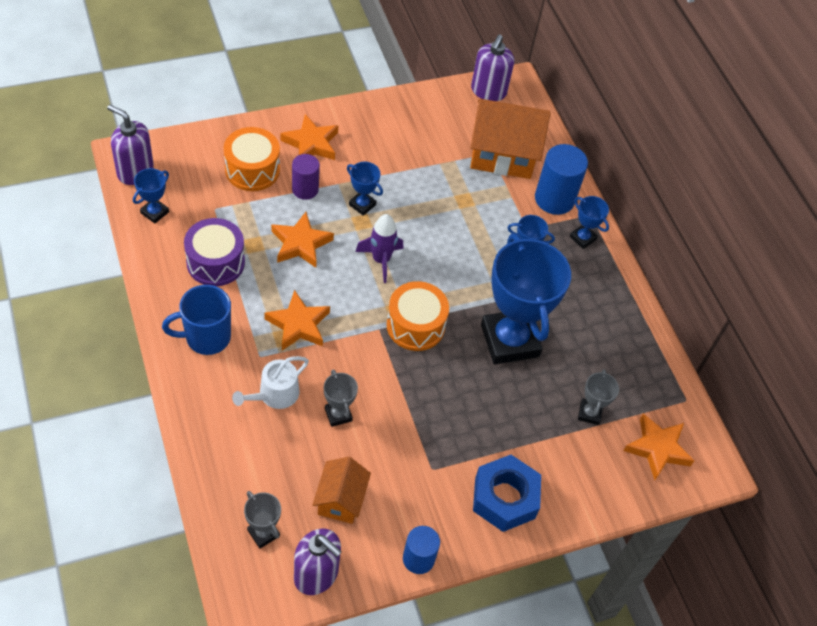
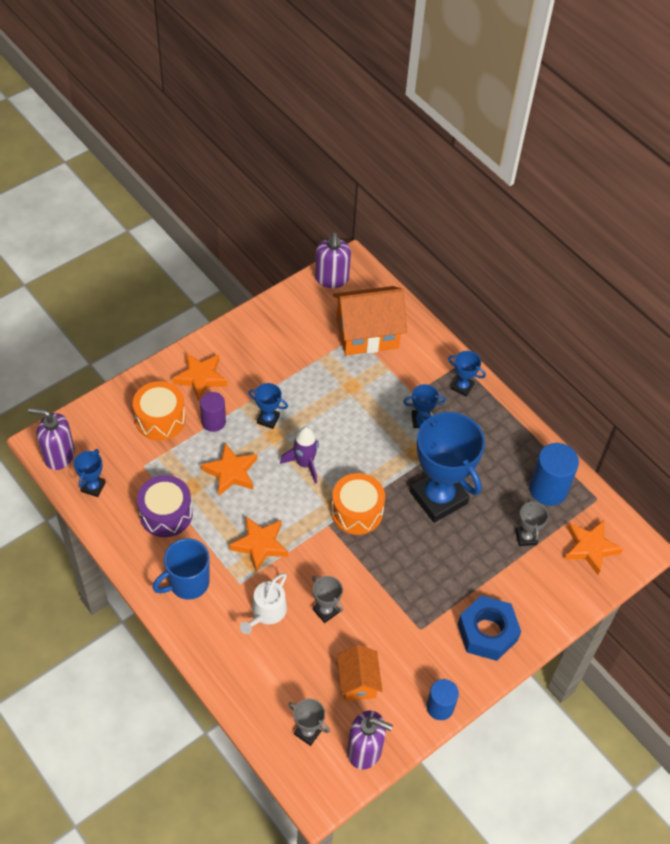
camera: 15 degrees left, 0 degrees up
(554, 199) = (425, 359): blue cylinder -> blue cylinder (548, 489)

